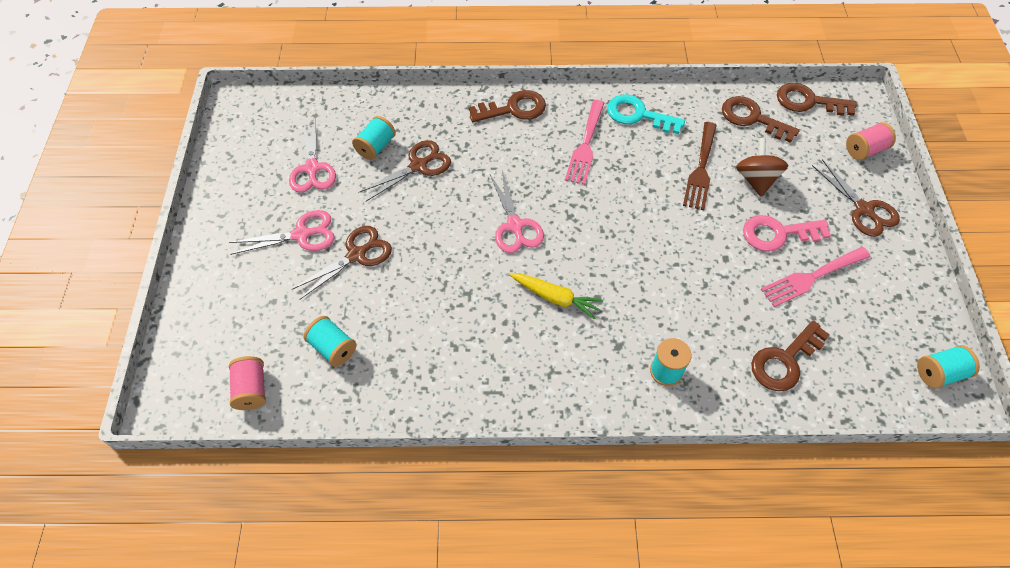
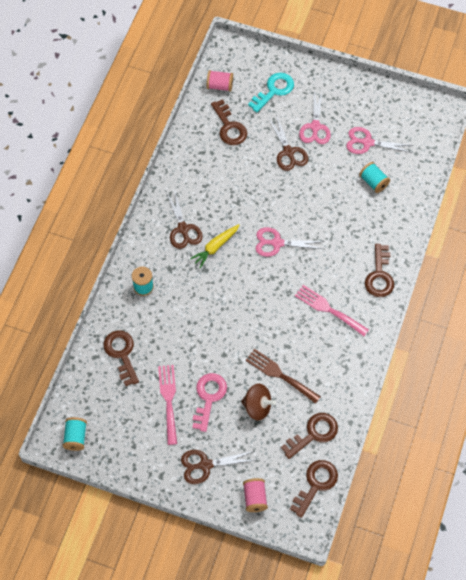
camera: 110 degrees right, 5 degrees up
(333, 348) = (229, 127): turquoise spool -> brown key
(418, 166) = (347, 202): brown scissors -> brown scissors (183, 229)
(638, 115) = (345, 355): turquoise key -> turquoise key (274, 90)

